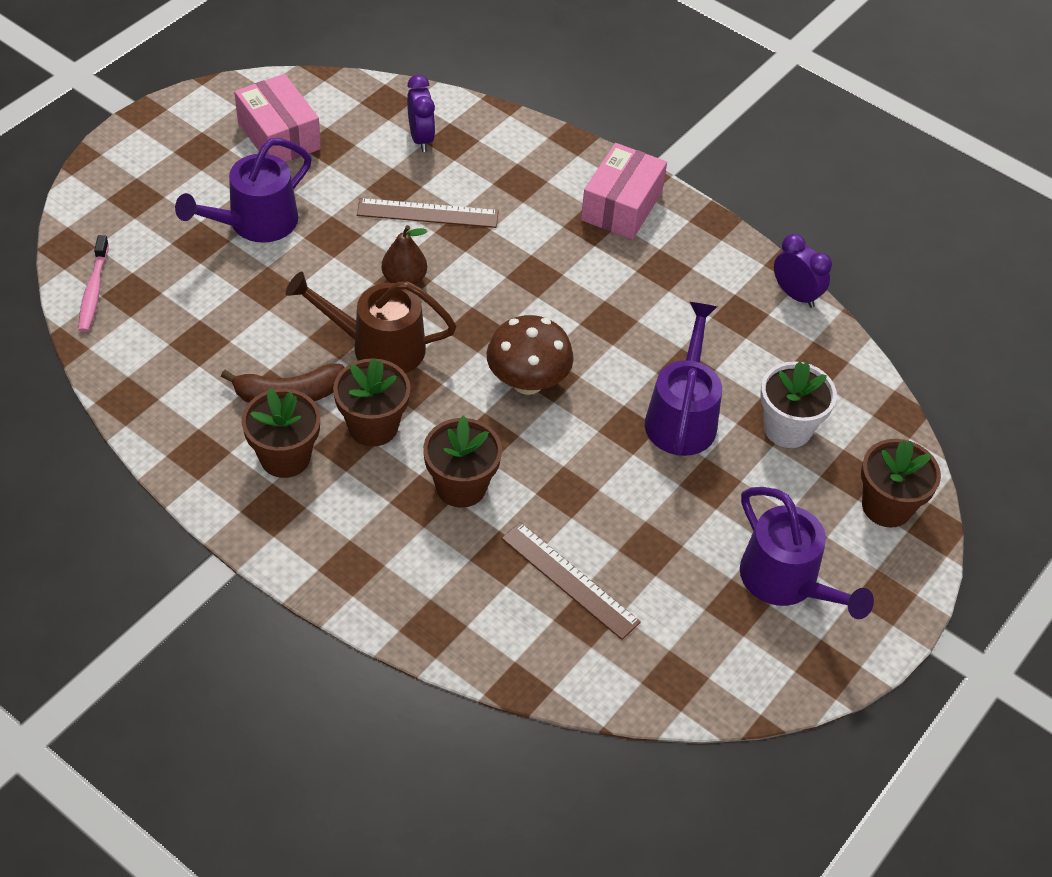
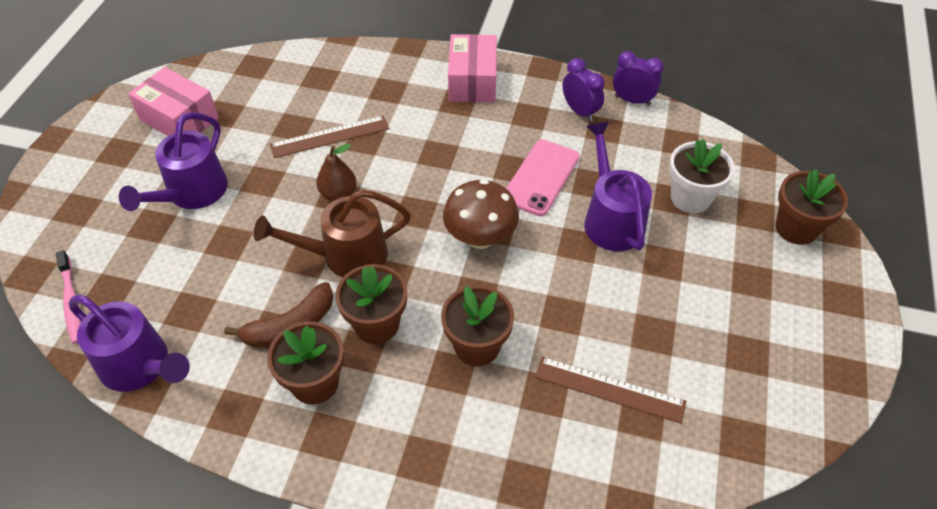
camera: 20 degrees left, 0 degrees up
(421, 138) = (295, 84): purple clock -> purple clock (580, 111)
(633, 343) = (541, 177): none -> pink phone
(786, 582) = (769, 318): purple watering can -> purple watering can (141, 366)

